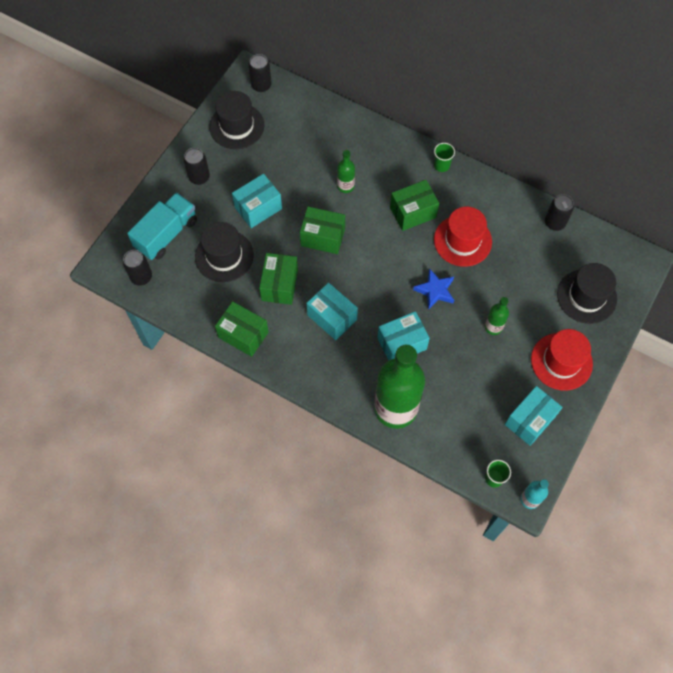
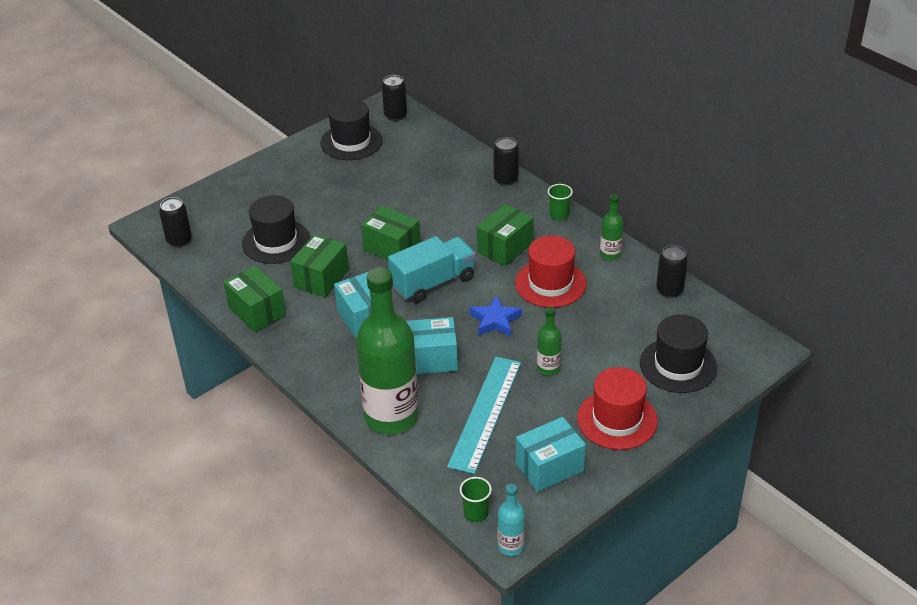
camera: 20 degrees right, 25 degrees down
(166, 234) = (226, 212): turquoise truck -> turquoise truck (433, 283)
(199, 177) = (288, 174): black can -> black can (506, 179)
(258, 208) = (335, 210): turquoise box -> none
(345, 186) = (441, 211): green bottle -> green bottle (610, 254)
(413, 212) = (505, 248): green box -> green box turned 45 degrees counterclockwise
(464, 384) = (485, 413): none -> turquoise ruler

